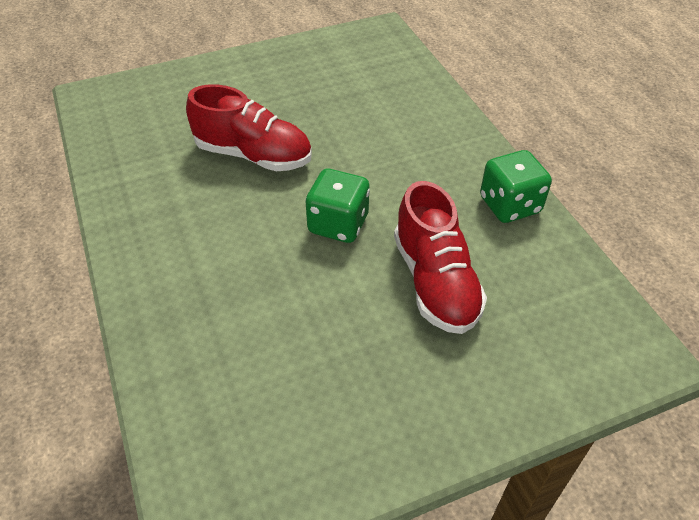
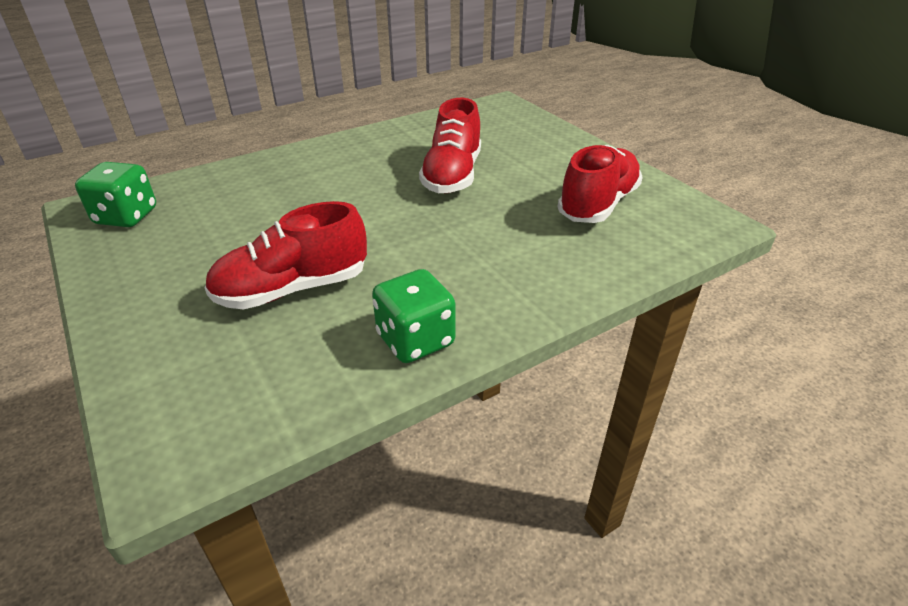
camera: 80 degrees right, 10 degrees down
(338, 224) = (368, 227): green dice -> green dice (126, 216)
(339, 78) = (598, 205): none -> red shoe

